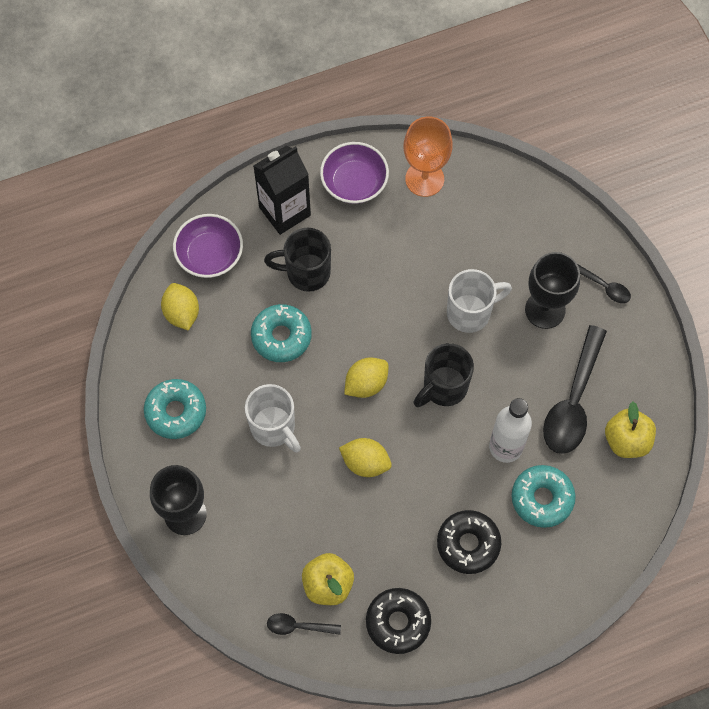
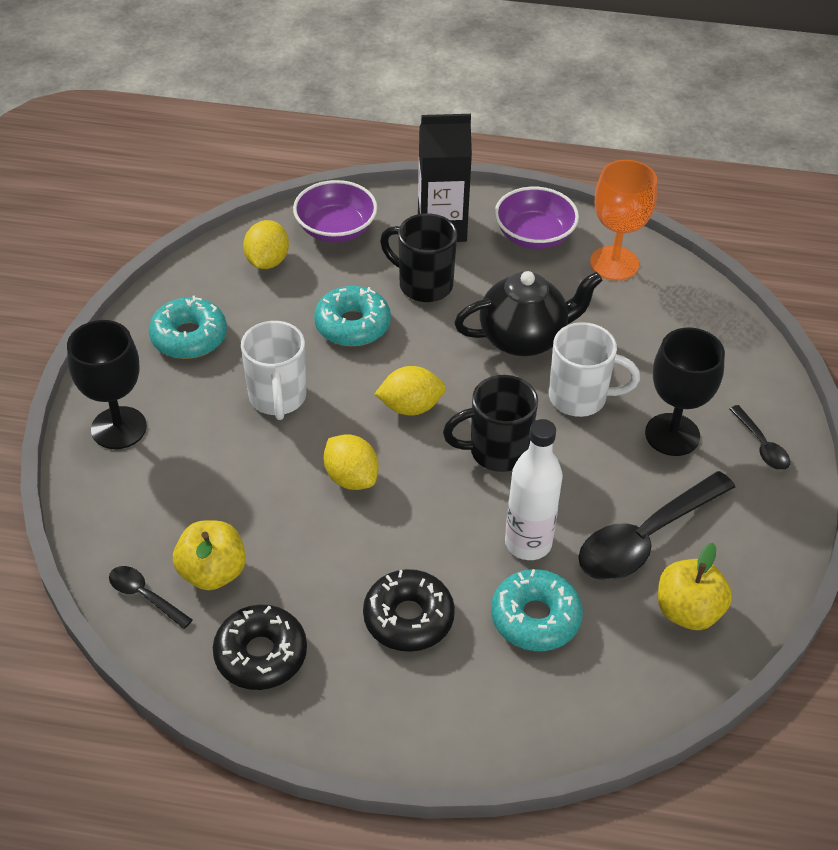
camera: 30 degrees right, 20 degrees down
(404, 282) = (524, 338): none -> black teapot

